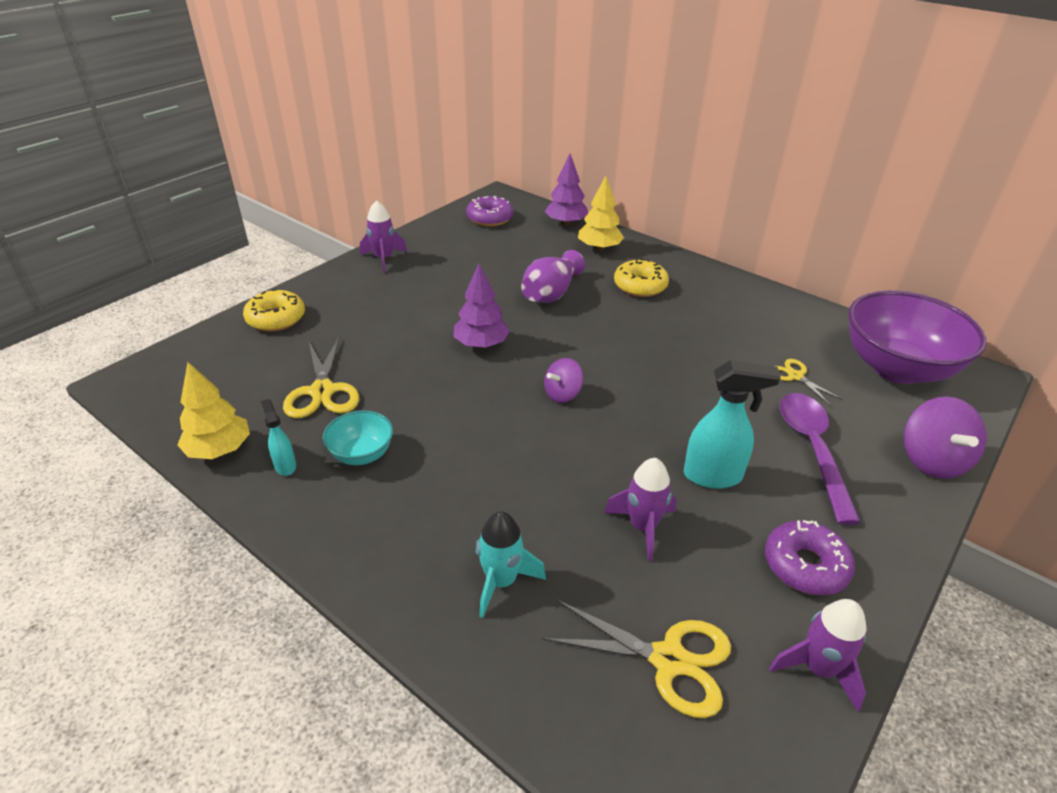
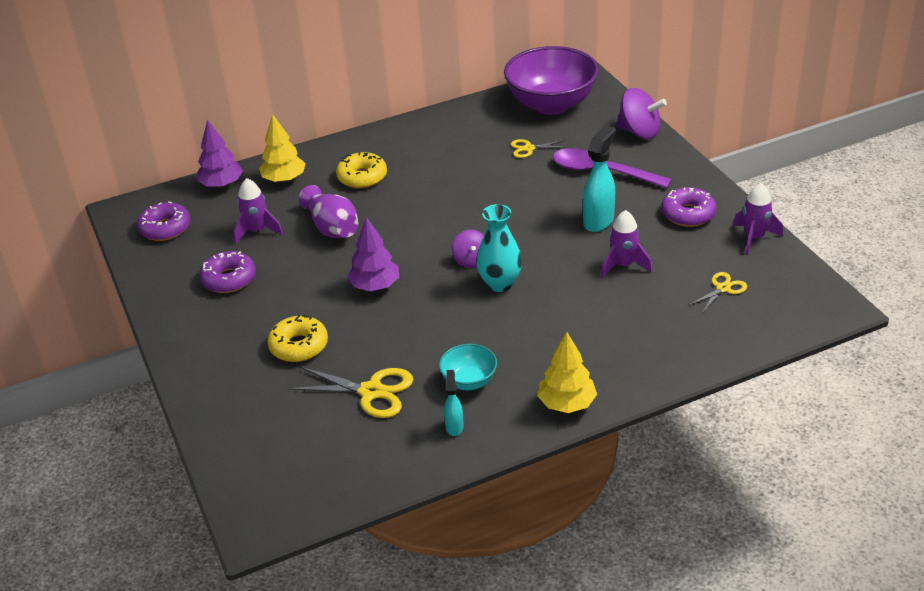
camera: 60 degrees left, 0 degrees up
(219, 450) = (408, 464): yellow tree -> yellow tree (567, 404)
(276, 318) = (229, 407): yellow donut -> yellow donut (299, 346)
(285, 465) = (454, 426): turquoise spray bottle -> turquoise spray bottle turned 90 degrees clockwise
(384, 259) = (179, 316): purple rocket -> purple rocket (257, 231)
(444, 266) = (229, 279): none -> purple donut
(501, 581) = (633, 338): turquoise rocket -> none
(537, 428) = (500, 284): none -> turquoise vase
(668, 660) = (723, 288): yellow scissors -> yellow scissors, size x0.58

